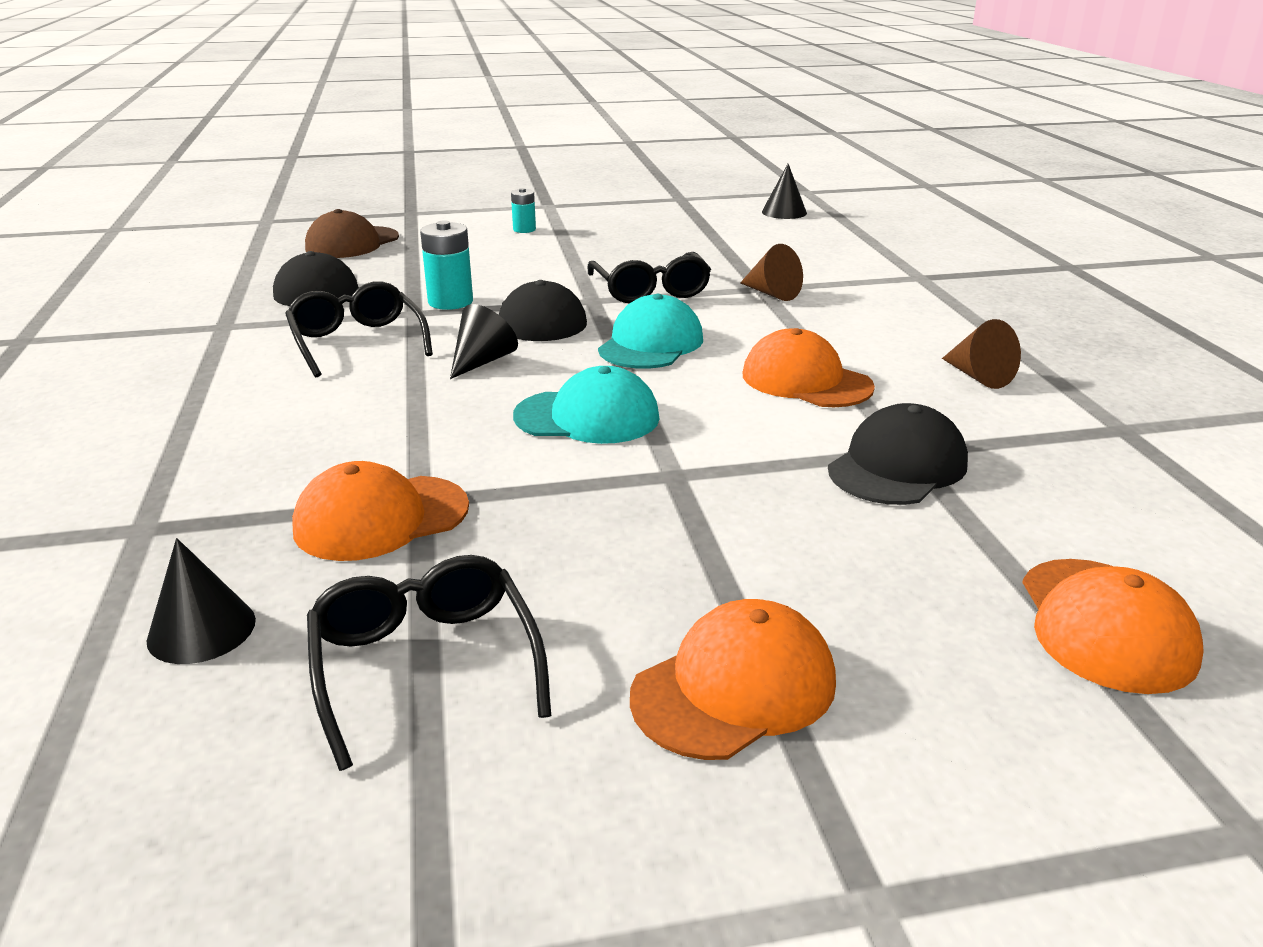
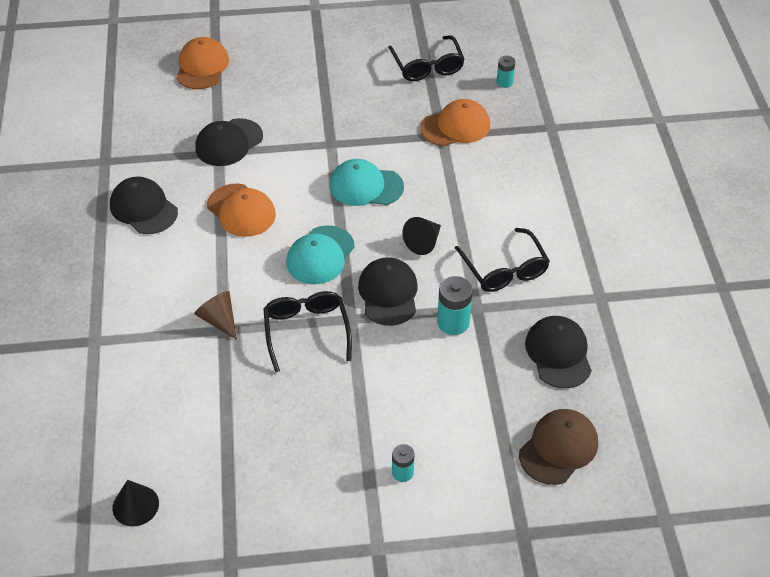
camera: 175 degrees left, 20 degrees up
(201, 630) = (504, 82): black cone -> turquoise battery
(734, 688) = (332, 54): orange cap -> none
(978, 376) = (143, 208): brown cone -> black cap

